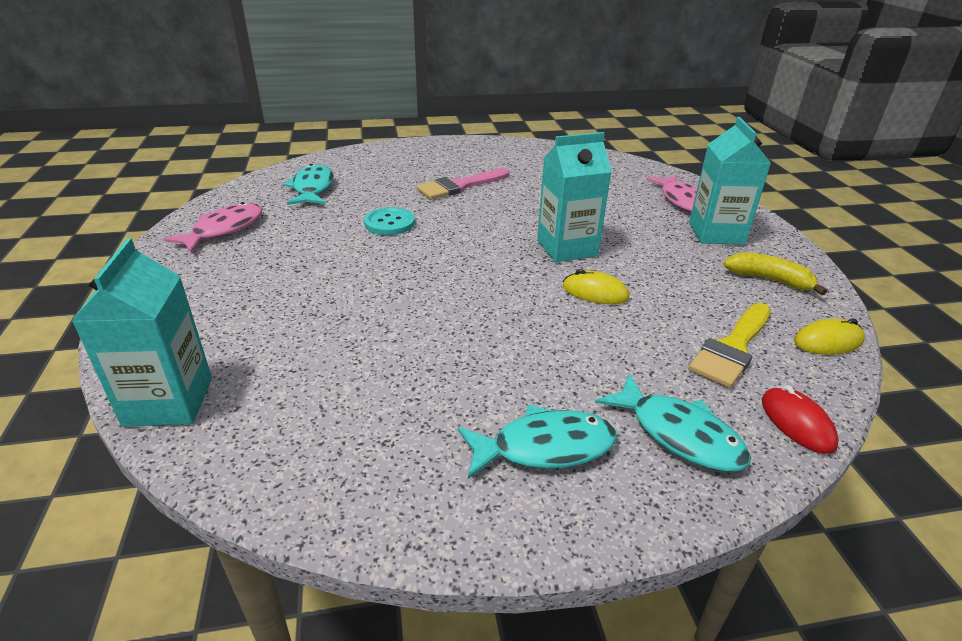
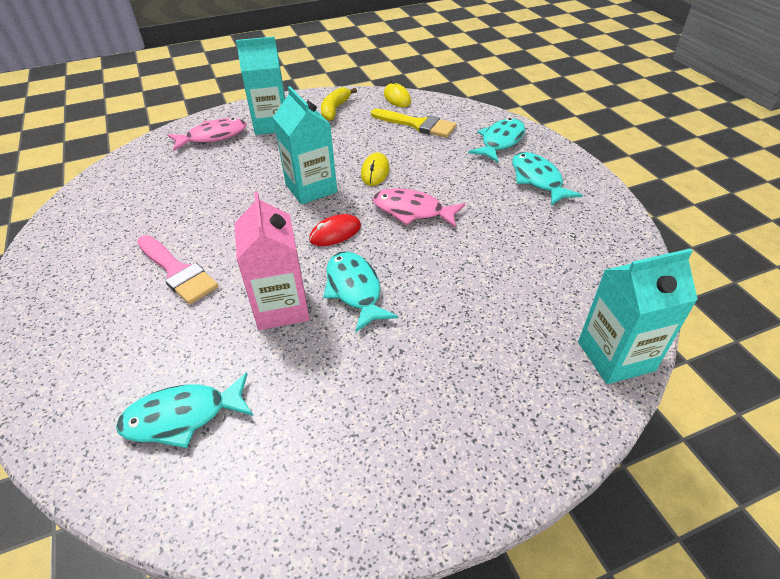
camera: 100 degrees left, 10 degrees up
(224, 230) = (327, 468): pink fish -> pink fish (412, 211)
(388, 257) = (354, 289): none -> turquoise fish
(389, 223) = (281, 307): turquoise button -> pink carton
(797, 423) = (471, 112): red mouse -> red mouse (335, 233)

